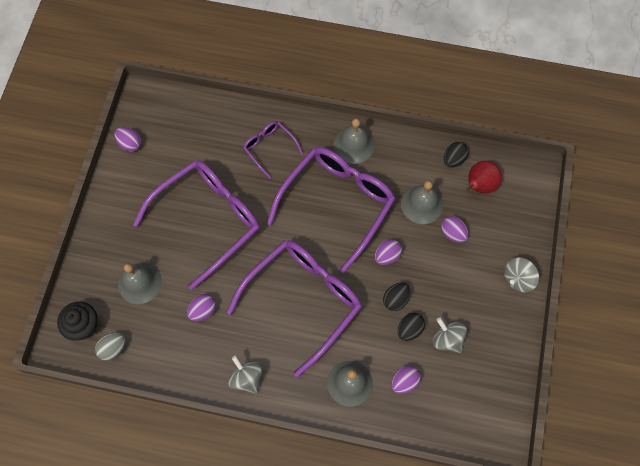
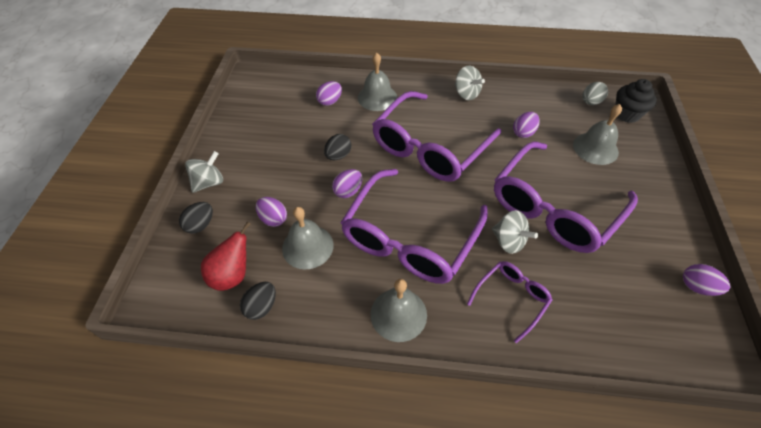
camera: 175 degrees right, 15 degrees down
(269, 148) = (511, 298): purple glasses -> purple glasses turned 90 degrees counterclockwise
(409, 329) = (325, 135): black egg -> black egg (200, 225)
(447, 339) = (289, 131): grey spinning top -> grey spinning top (509, 241)

